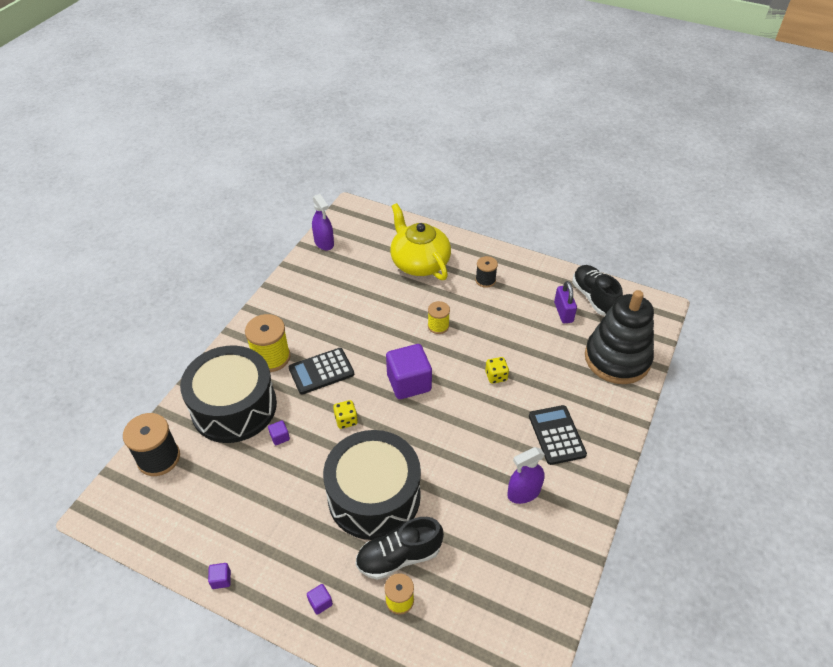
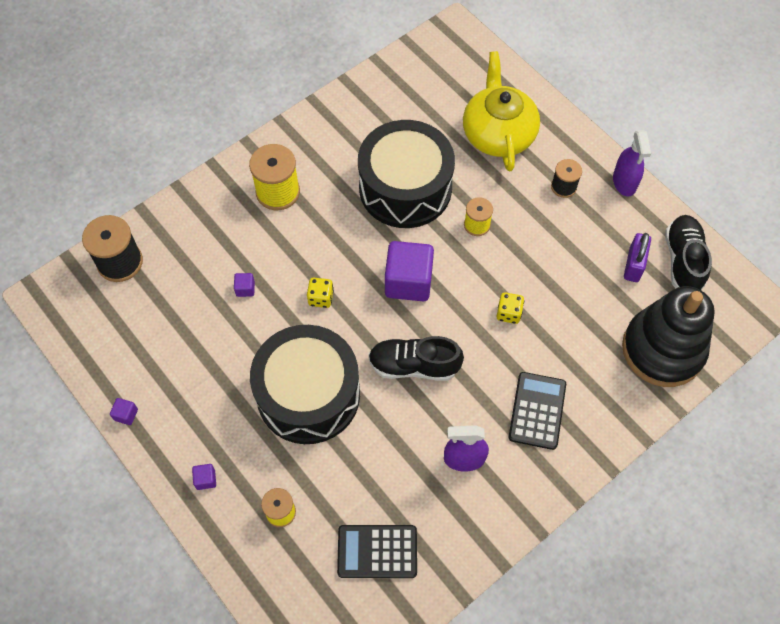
camera: 25 degrees right, 15 degrees up
(234, 407) = (215, 235): black drum -> black drum (405, 188)
(321, 371) = (322, 230): black calculator -> black calculator (377, 551)
(324, 242) = (401, 66): purple spray bottle -> purple spray bottle (624, 182)
(399, 557) = (301, 468): black shoe -> black shoe (414, 366)

